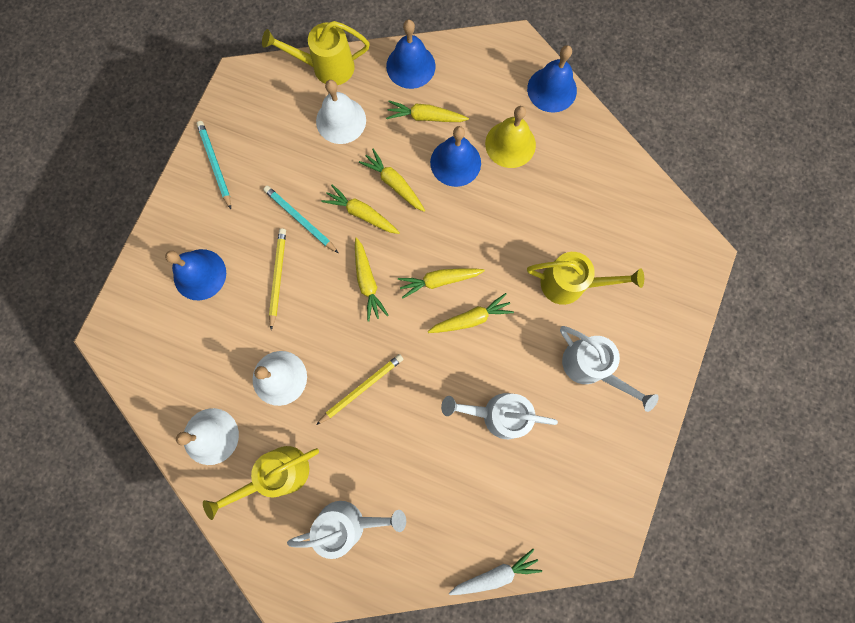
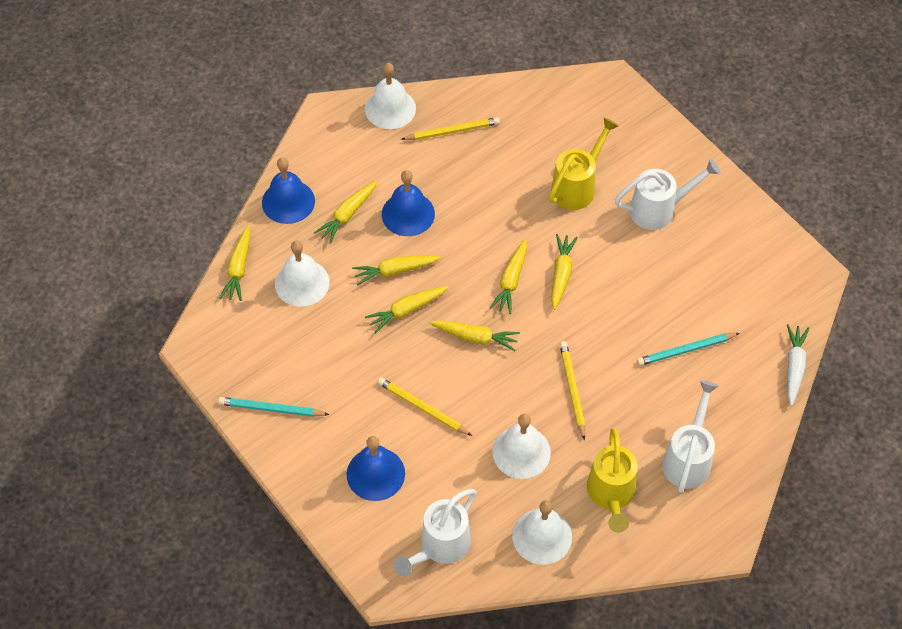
camera: 60 degrees left, 20 degrees down
(300, 219) = (378, 363): turquoise pencil -> turquoise pencil (686, 350)
(326, 67) = (239, 268): yellow watering can -> yellow carrot
(498, 414) = (659, 296): white watering can -> white watering can (440, 547)
(510, 144) = (419, 164): yellow bell -> none
(552, 89) = (390, 108): blue bell -> white bell
(561, 150) = (452, 131): none -> yellow pencil

